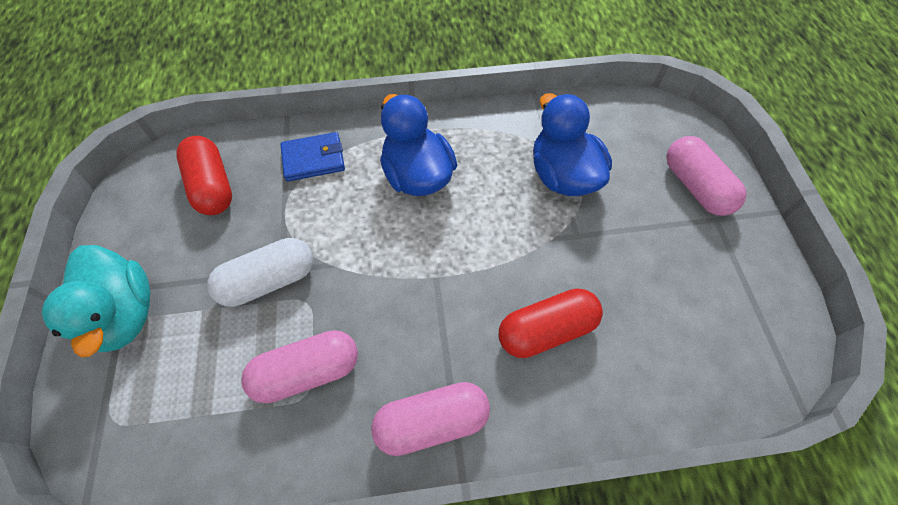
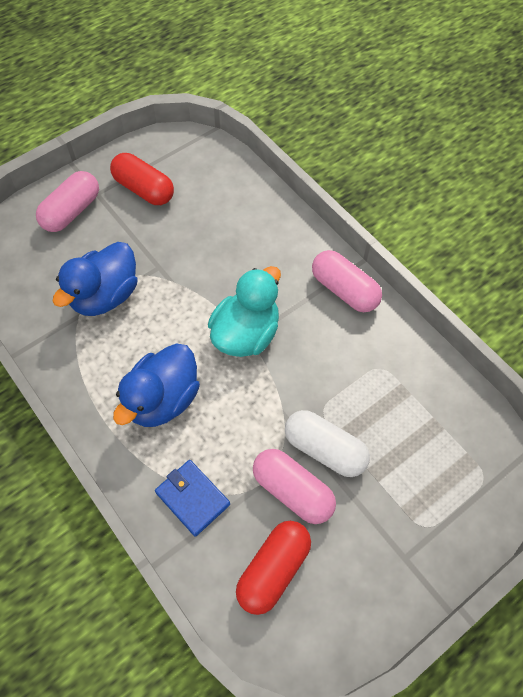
camera: 120 degrees left, 0 degrees up
(124, 314) = (422, 539): turquoise duck -> turquoise duck (246, 334)
(307, 371) = (367, 377): pink capsule -> pink capsule (292, 491)
(546, 330) = (245, 257): red capsule -> red capsule (144, 189)

